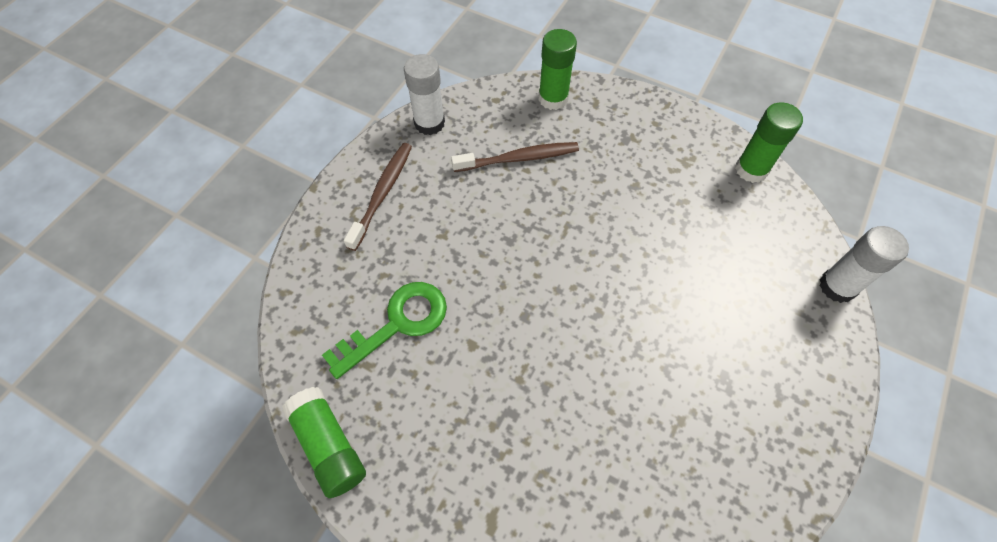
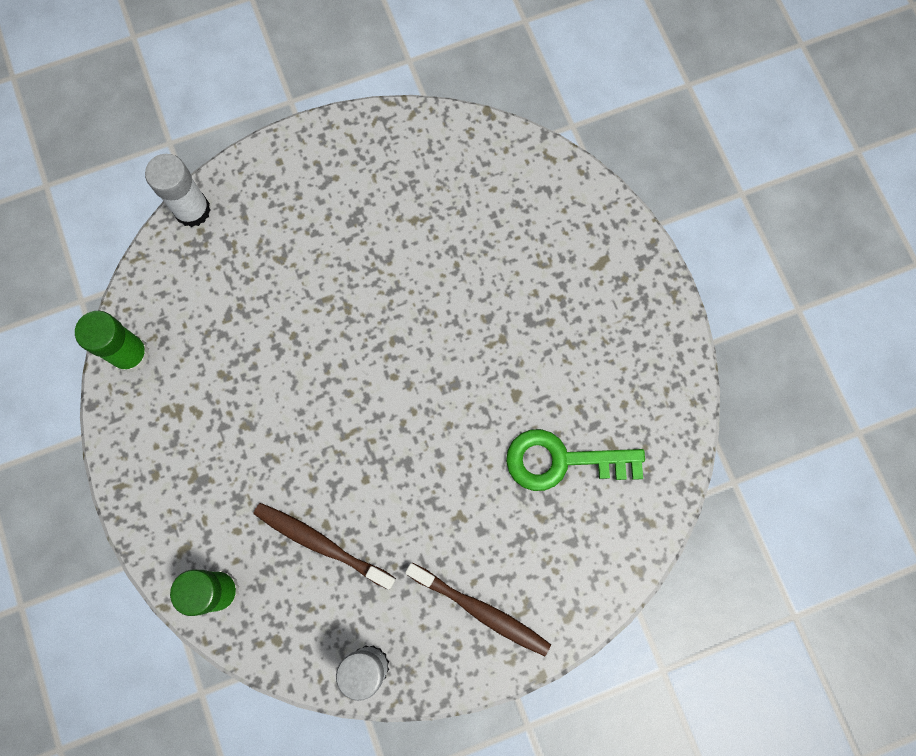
camera: 140 degrees left, 15 degrees up
(329, 446) = (680, 402): green glue stick -> none
(382, 194) = (481, 610): brown toothbrush -> brown toothbrush turned 120 degrees counterclockwise

